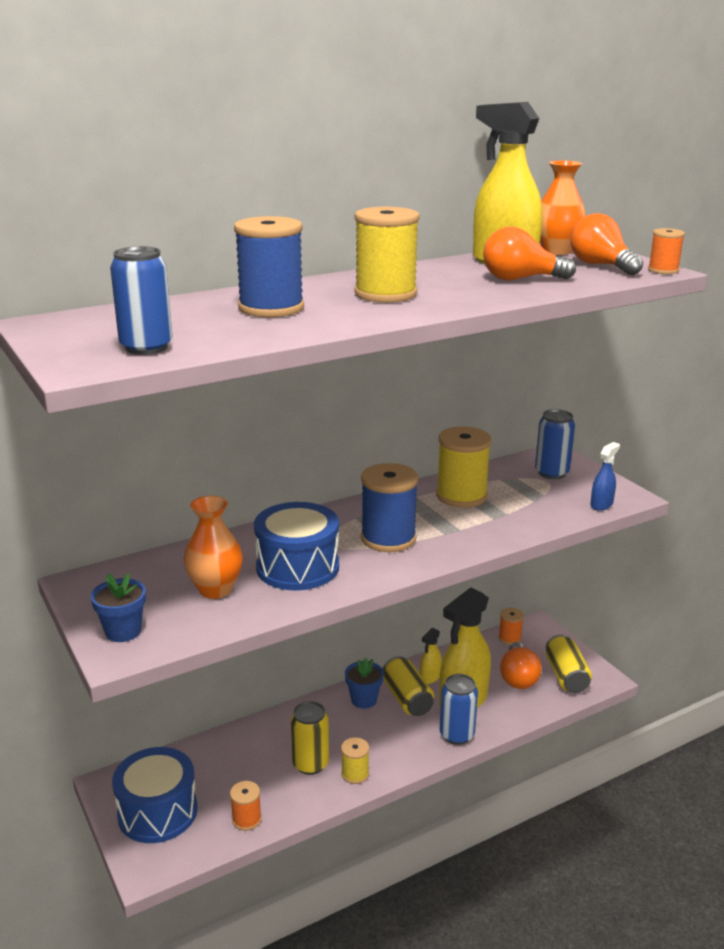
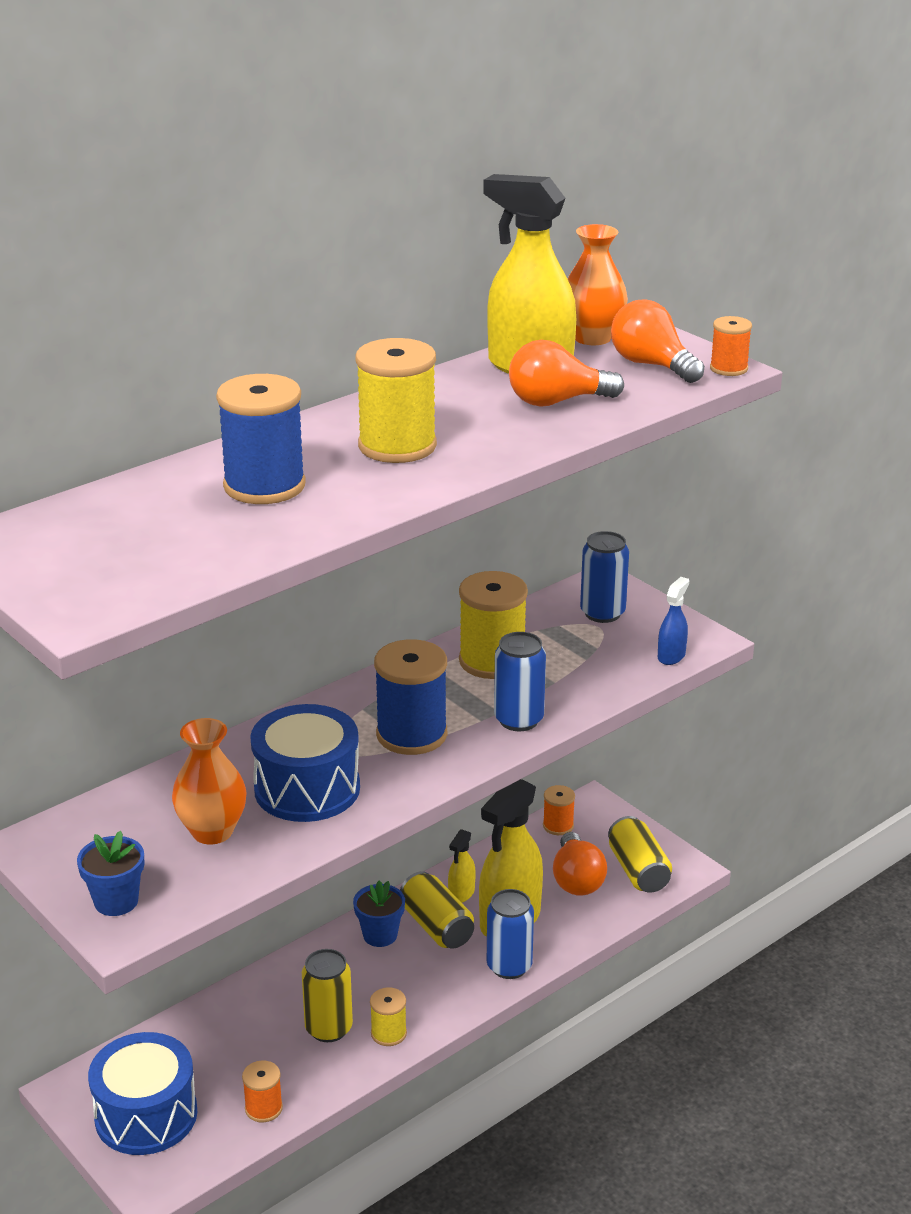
camera: 10 degrees left, 5 degrees up
(146, 347) = (143, 573): blue can -> blue can (518, 720)

